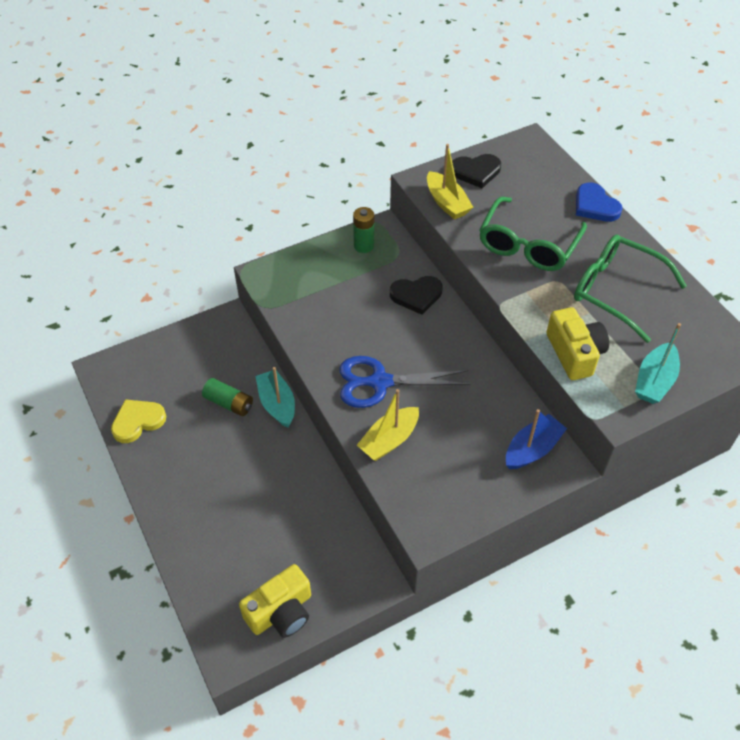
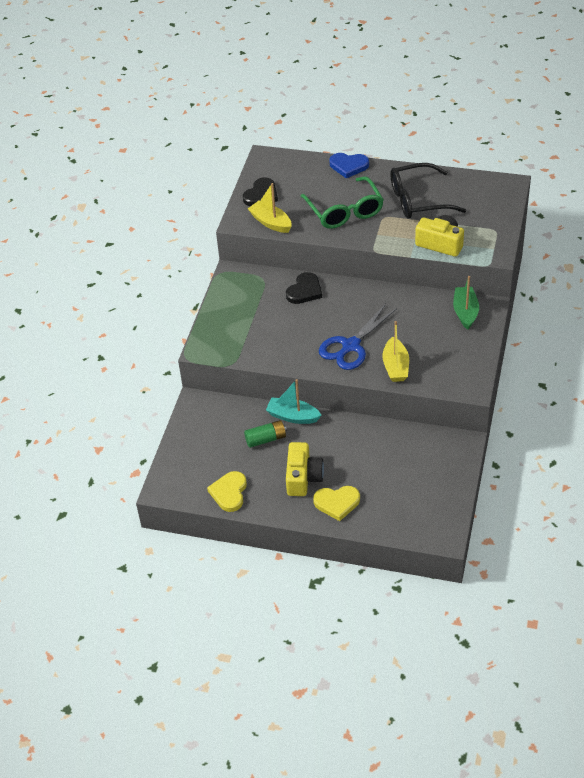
camera: 45 degrees left, 5 degrees down
(195, 520) = (337, 503): none -> yellow heart
(281, 612) = (440, 497): yellow camera -> yellow camera (303, 477)
(364, 246) = (236, 289): green battery -> none
(447, 203) = (271, 222): yellow boat -> yellow boat turned 150 degrees counterclockwise
(532, 449) = (465, 312): blue boat -> green boat
(616, 291) = (418, 200): green glasses -> black glasses
(654, 381) = (491, 227): turquoise boat -> none

